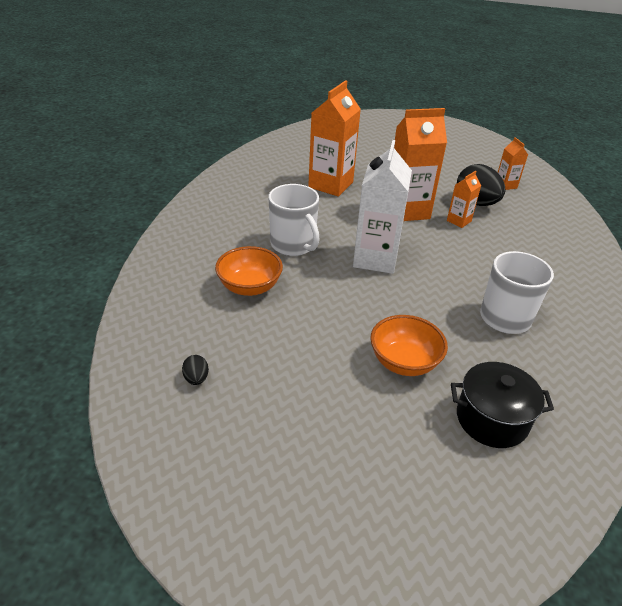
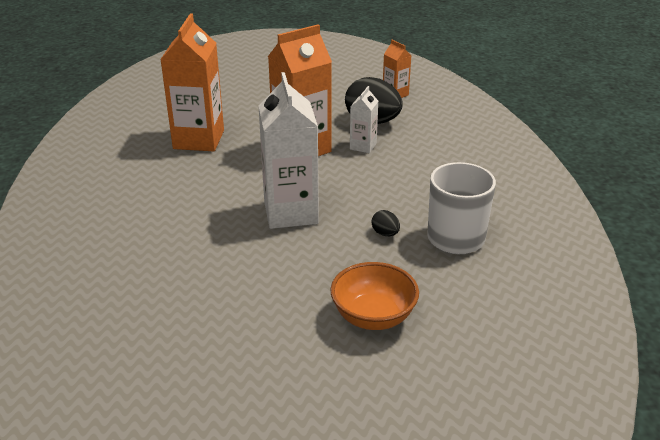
camera: 20 degrees left, 5 degrees down
(196, 378) = (145, 410): black egg -> black egg (385, 233)
(250, 287) = (158, 285): orange bowl -> none
(293, 245) = (187, 222): white mug -> none
(459, 221) = (363, 146): orange carton -> white carton
(491, 419) = (487, 347): black pot -> none

